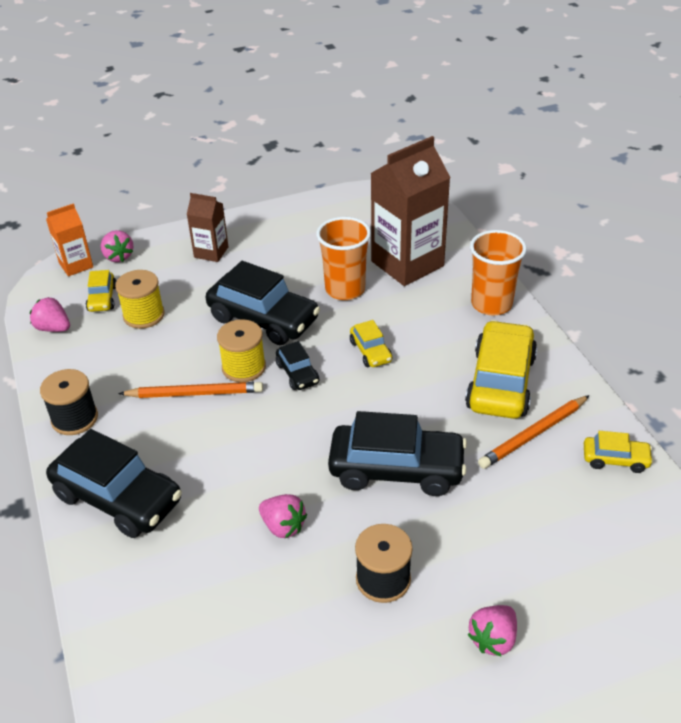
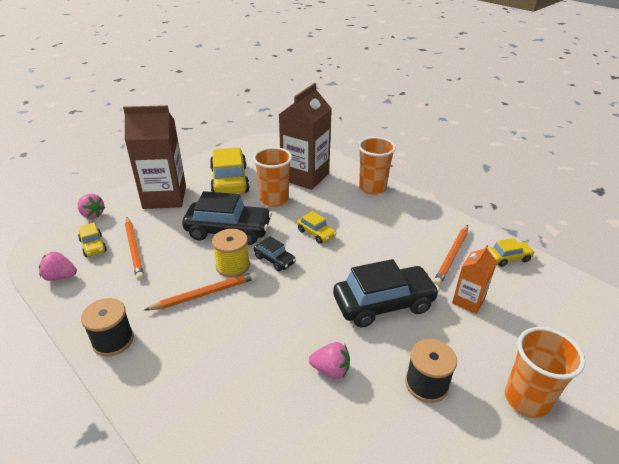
camera: 25 degrees left, 5 degrees down
(76, 265) = (59, 228): orange carton -> orange carton (468, 301)
(118, 498) = (184, 393): black car -> none
(144, 315) = (134, 249): yellow spool -> orange pencil
(211, 252) = (165, 197): brown carton -> brown carton, size x1.93
(493, 639) = (526, 399): pink strawberry -> orange cup
(500, 382) = (410, 231): yellow car -> yellow car (229, 180)

